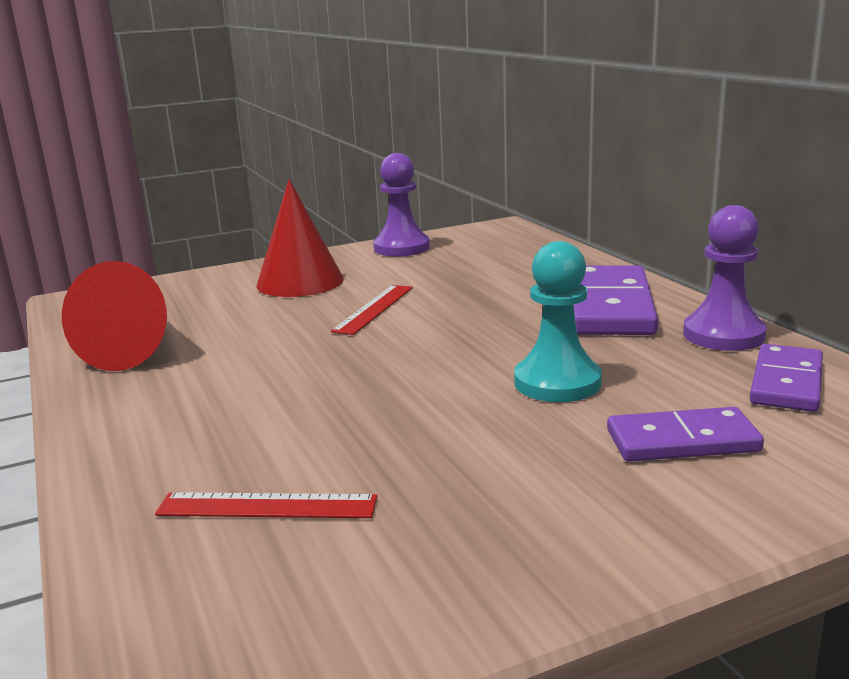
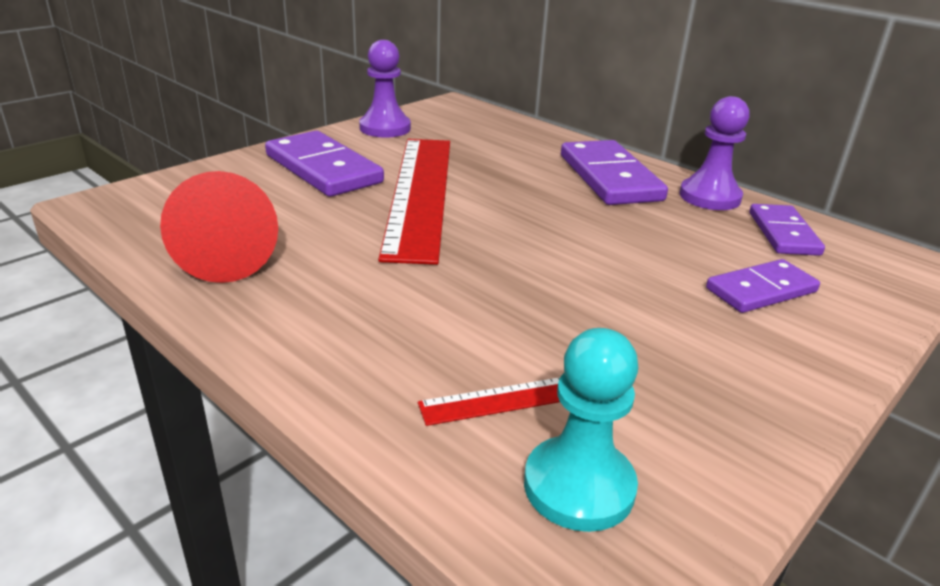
camera: 25 degrees left, 10 degrees up
(300, 282) = (323, 169): red cone -> purple domino
(374, 309) = (420, 193): red ruler -> red ruler, size x2.29
(557, 382) = (633, 250): turquoise pawn -> turquoise pawn (579, 486)

